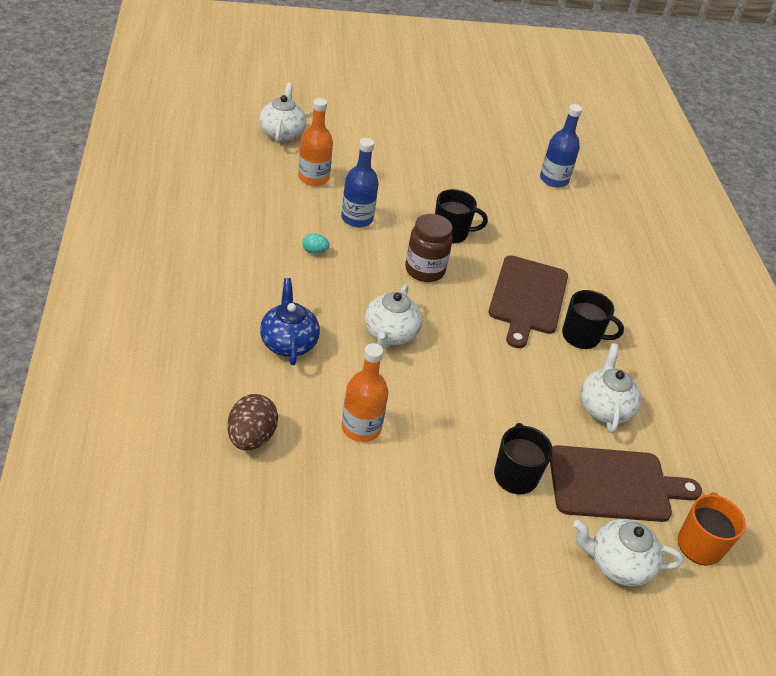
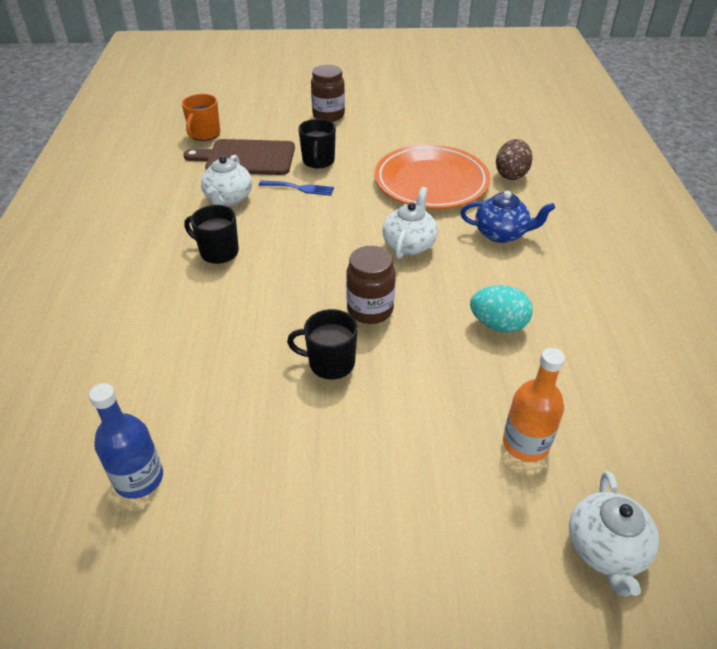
camera: 170 degrees left, 0 degrees up
(288, 343) = (501, 234): blue teapot -> blue teapot turned 75 degrees counterclockwise
(314, 251) = (498, 325): turquoise egg -> turquoise egg, size x1.93
(357, 218) = (453, 375): blue bottle -> none
(361, 427) = (431, 182): orange bottle -> orange plate
(526, 422) = (300, 188): none -> blue fork
(526, 594) = (328, 115): none -> brown jar
(527, 298) = (260, 285): brown cutting board -> none
(618, 564) = (265, 126): white teapot -> none

